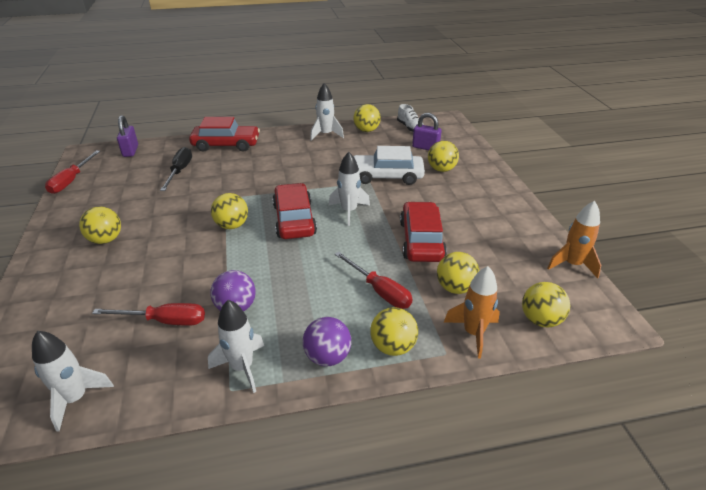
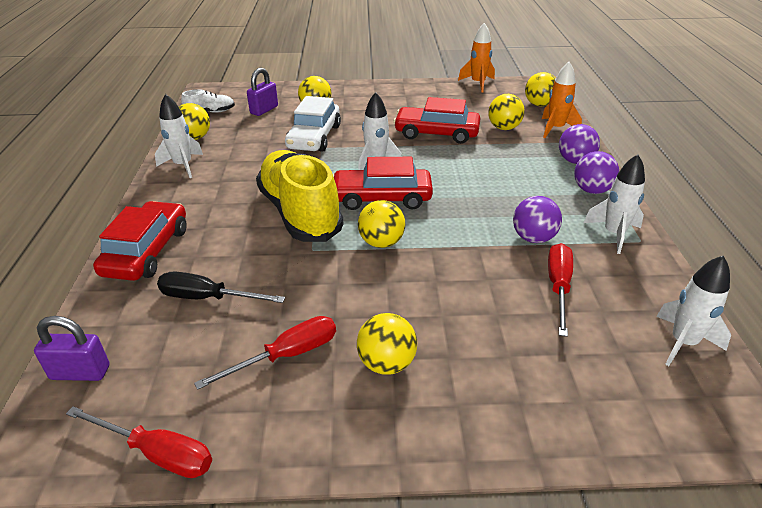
camera: 80 degrees left, 0 degrees up
(270, 187) = (300, 213): none -> yellow shoe
(379, 291) = (508, 160): red screwdriver -> red screwdriver (287, 355)
(393, 347) = (575, 161): yellow ball -> purple ball

